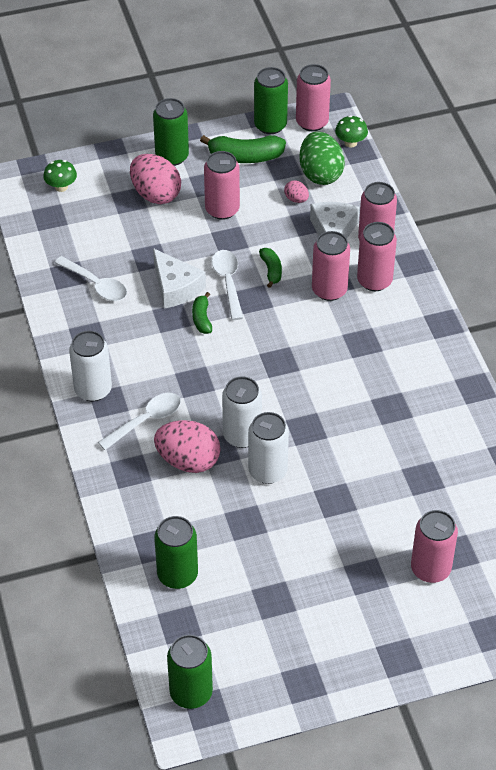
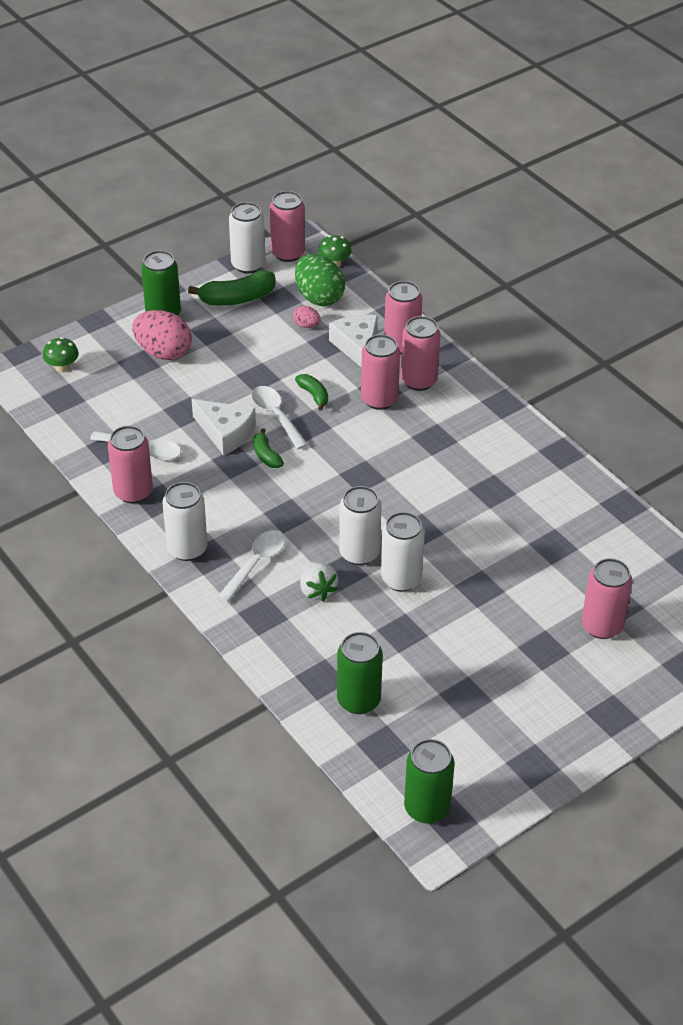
camera: 20 degrees left, 5 degrees down
(188, 461) = (317, 590): pink egg -> white strawberry
(222, 209) = (237, 351): pink can -> pink can (133, 492)
(270, 125) = (248, 265): green can -> white can

